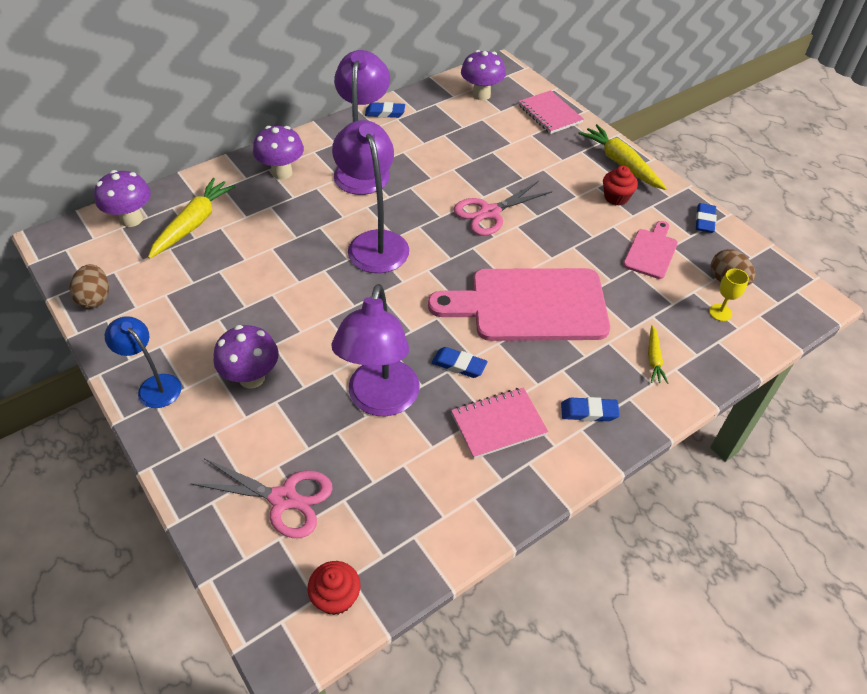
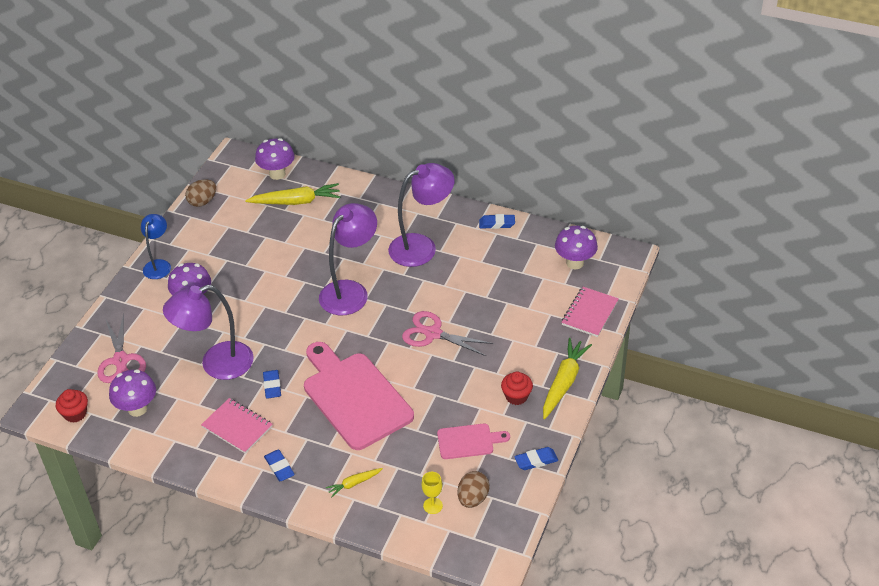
camera: 60 degrees right, 5 degrees down
(282, 173) = (380, 211): purple mushroom -> purple mushroom (137, 409)
(385, 113) = (497, 224): blue eraser -> blue eraser turned 60 degrees counterclockwise

